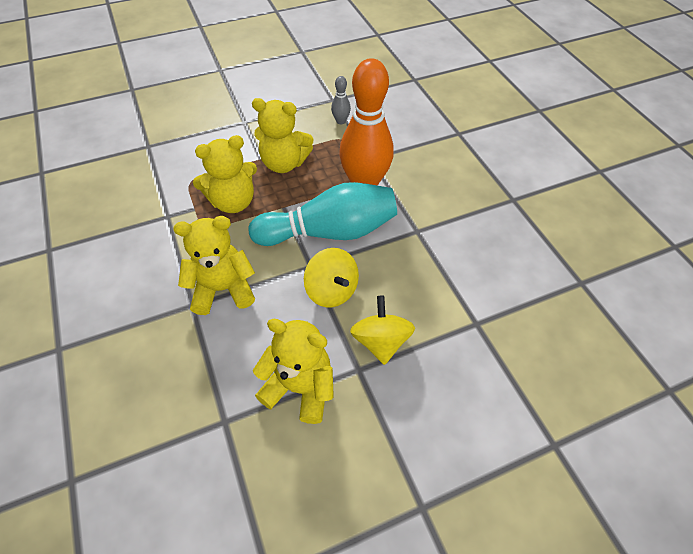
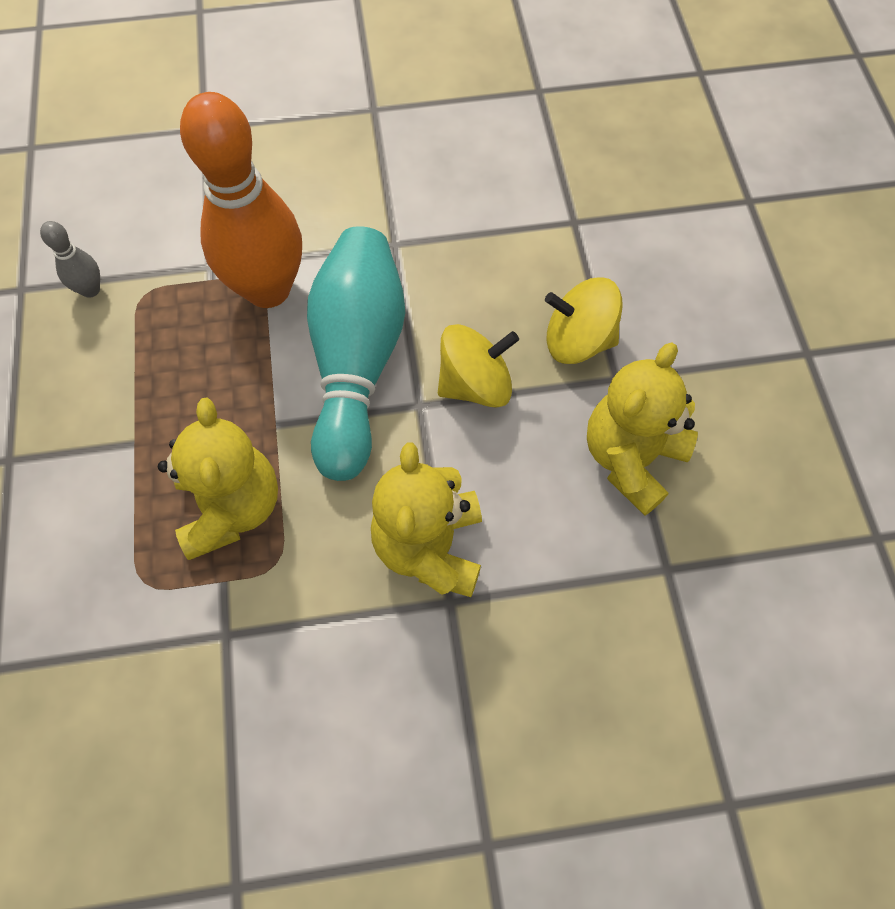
camera: 75 degrees left, 10 degrees up
(284, 163) = (164, 405): yellow teddy bear -> none

